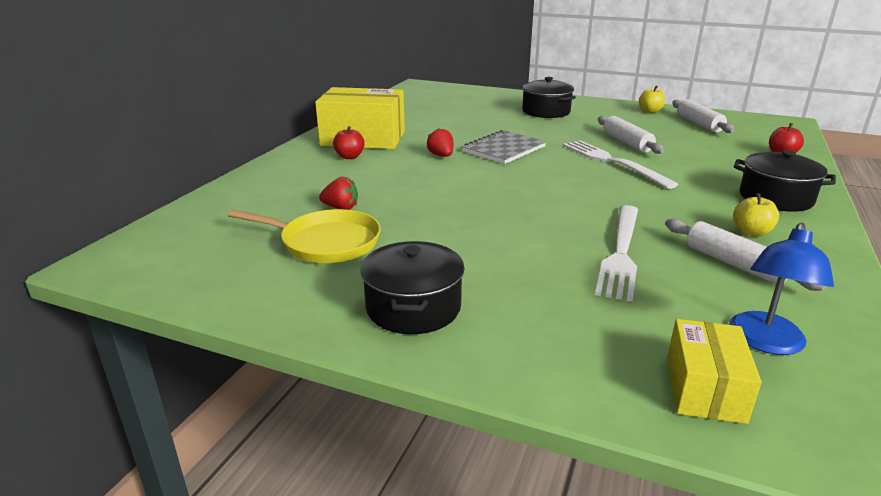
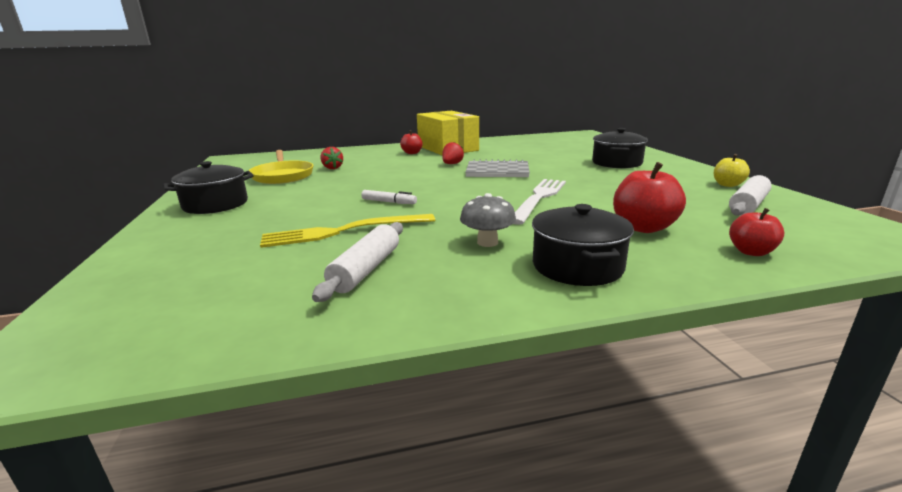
camera: 55 degrees right, 5 degrees down
(546, 214) = (389, 202): none -> white marker
(621, 252) = (344, 231): white fork -> yellow fork
(627, 142) = (604, 193): white rolling pin -> none
(704, 388) = (135, 287): yellow box -> none
(706, 208) = (487, 242): none -> grey mushroom
(717, 159) = (643, 227): none -> red apple
(751, 232) = (454, 267): yellow apple -> none
(765, 342) = (215, 299): blue lamp -> none

